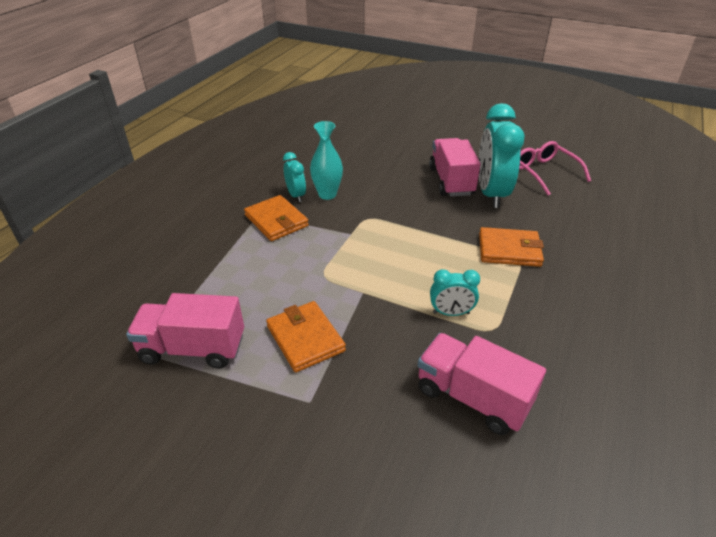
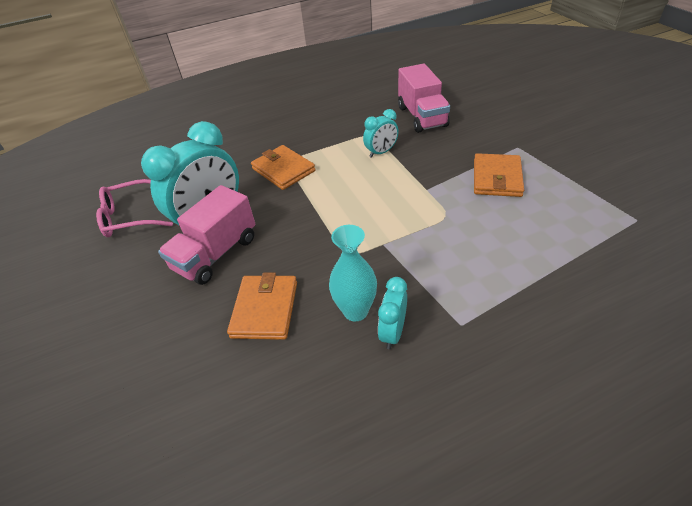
camera: 135 degrees left, 5 degrees up
(193, 349) = (592, 206): pink truck -> none
(276, 221) = (446, 302): orange wallet -> orange wallet (265, 309)
(451, 313) = (381, 152): turquoise clock -> turquoise clock turned 105 degrees clockwise
(545, 173) = (132, 216): pink glasses -> pink glasses turned 60 degrees clockwise

